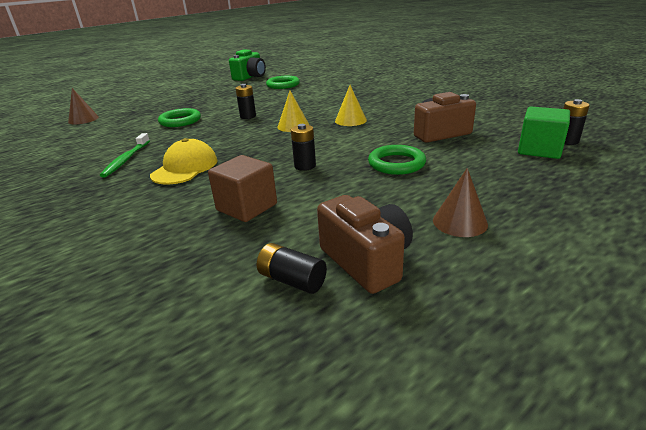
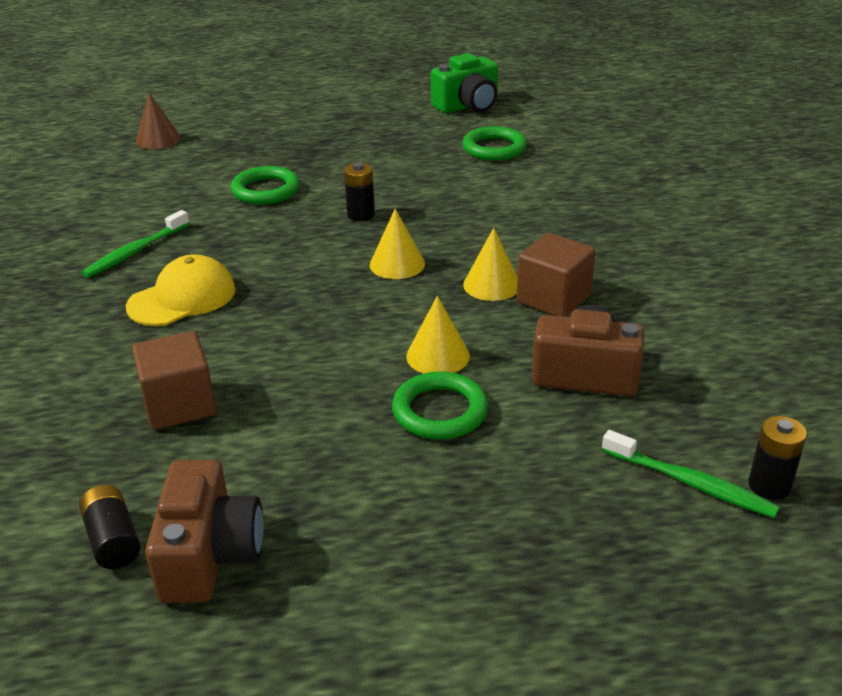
camera: 30 degrees right, 5 degrees up
(305, 166) = (319, 360): black battery -> none
(363, 147) = (438, 356): none -> yellow cone
(385, 117) = (553, 299): none -> brown cube
(460, 222) = (382, 556): brown cone -> none
(539, 150) = (690, 483): green cube -> green toothbrush

